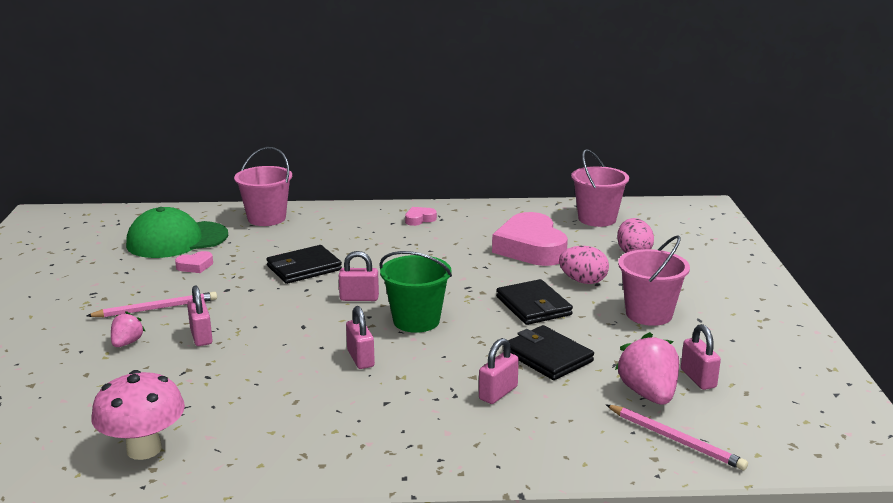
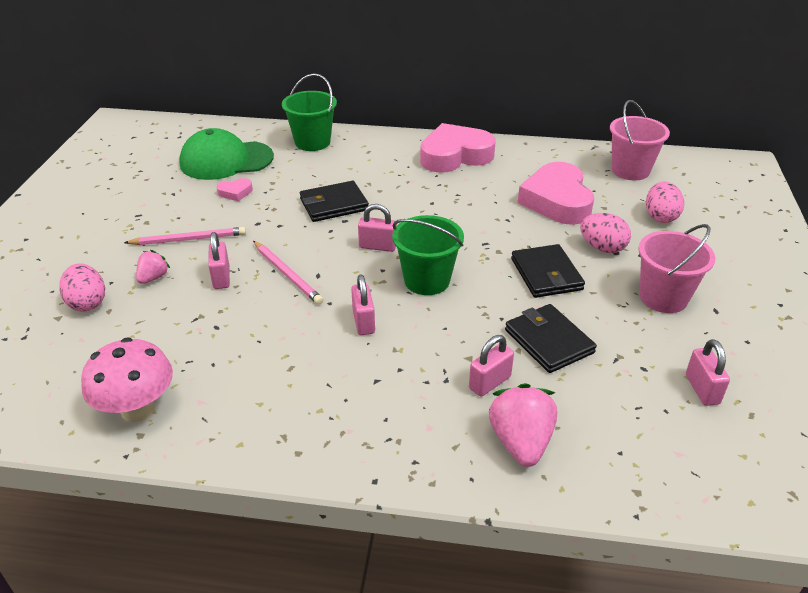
camera: 10 degrees right, 15 degrees up
(60, 370) = (87, 303): none -> pink egg
(266, 218) = (312, 142): pink bucket -> green bucket
(419, 219) = (455, 156): pink heart -> pink heart, size x2.38
(648, 394) = (645, 404): pink strawberry -> pink strawberry (520, 442)
(675, 439) = (664, 470): pink pencil -> pink pencil (287, 274)

